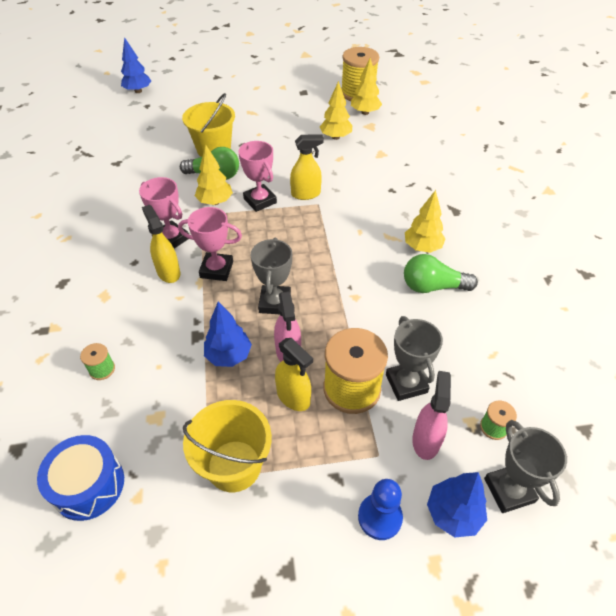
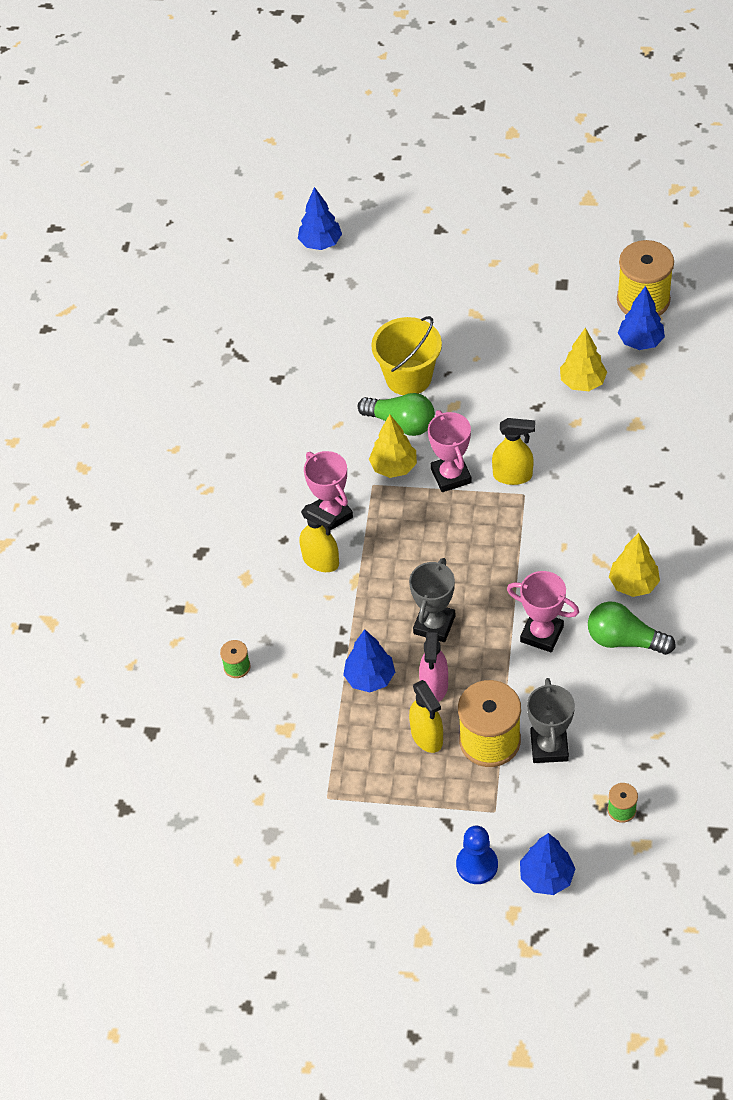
camera: 20 degrees right, 5 degrees up
(88, 485) = (216, 779): blue drum -> none
(168, 272) = (321, 561): yellow spray bottle -> yellow spray bottle turned 135 degrees clockwise
(216, 269) = (377, 568): pink trophy -> pink trophy (542, 634)
(234, 465) = (353, 791): yellow bucket -> none
(365, 112) = (640, 341): yellow tree -> blue tree
(426, 440) = (547, 807): pink spray bottle -> none
(509, 490) = (609, 869): grey trophy -> none

